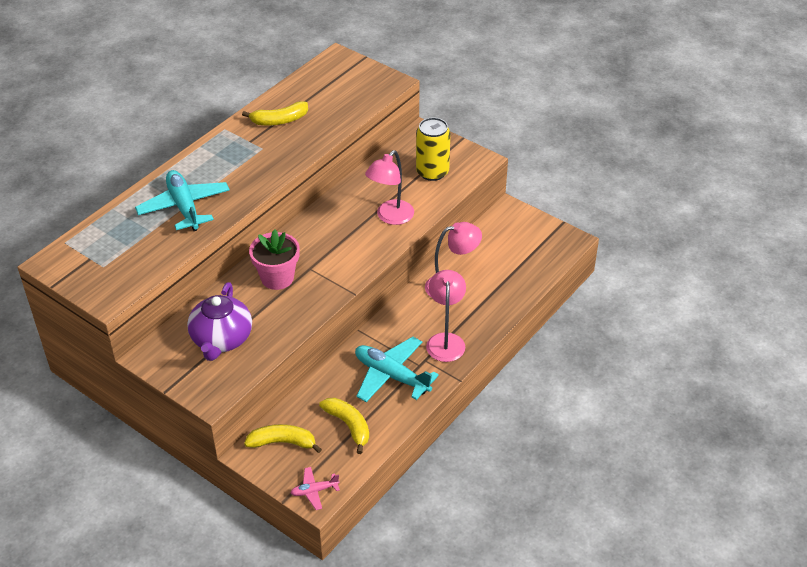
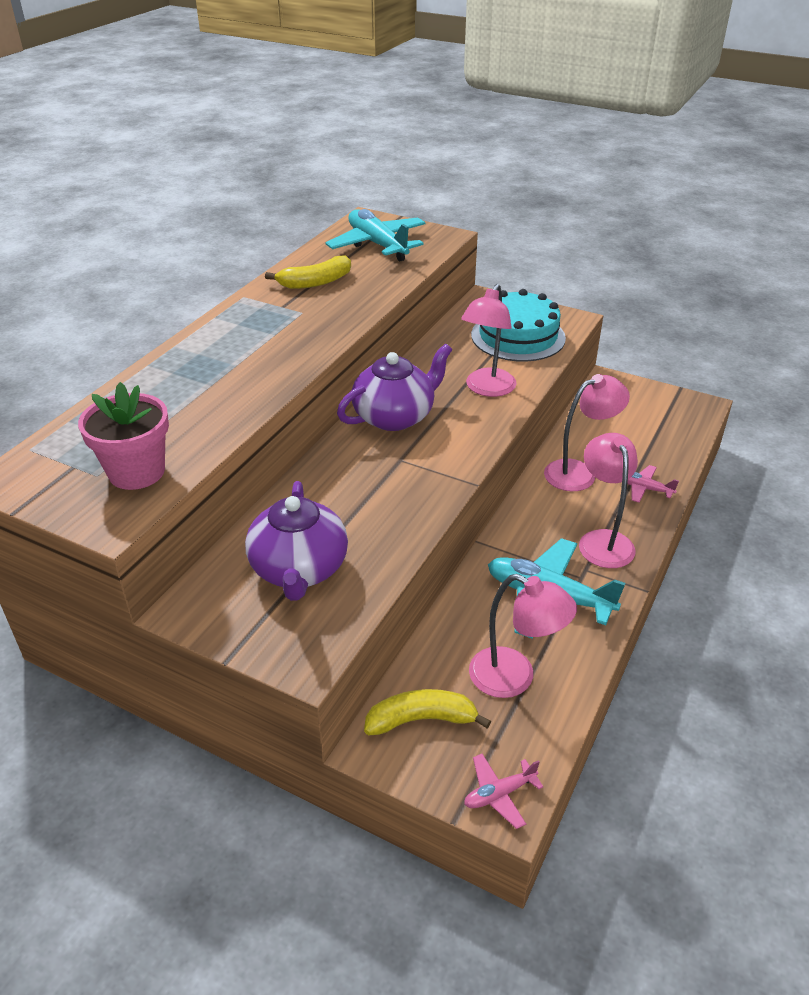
camera: 10 degrees left, 5 degrees down
(184, 207) = (209, 387): turquoise plane -> turquoise plane (377, 245)
(277, 278) = (358, 476): pink flower pot -> pink flower pot (136, 472)
(317, 233) = (395, 416): none -> purple teapot
(349, 425) = (514, 678): yellow banana -> pink lamp
(432, 172) = (518, 336): yellow can -> turquoise cake
(493, 305) = (644, 488): none -> pink plane

